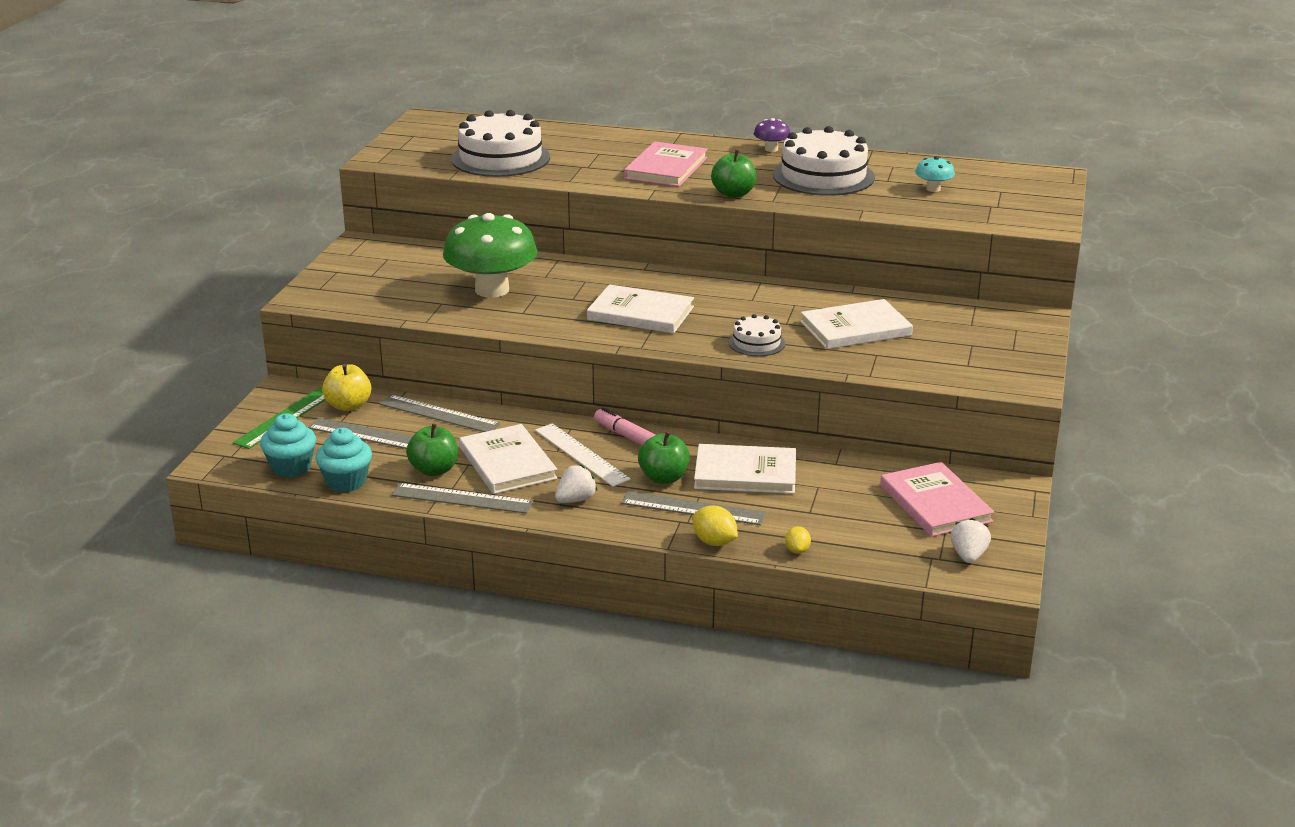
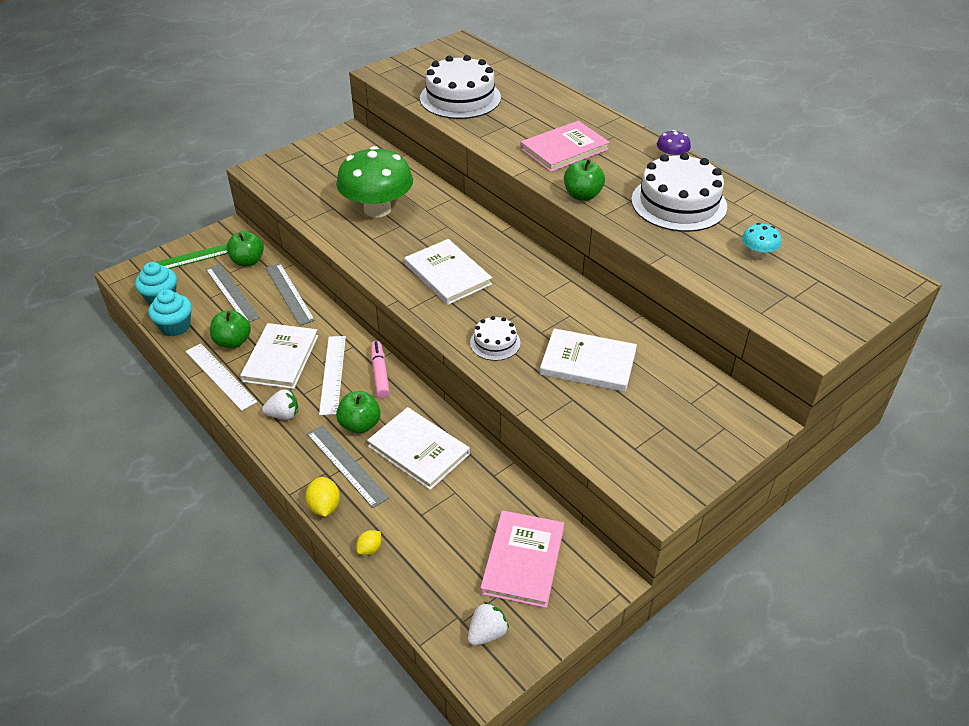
camera: 35 degrees right, 15 degrees up
(348, 406) = (248, 261): yellow apple -> green apple
(462, 499) = (220, 376): grey ruler -> white ruler

